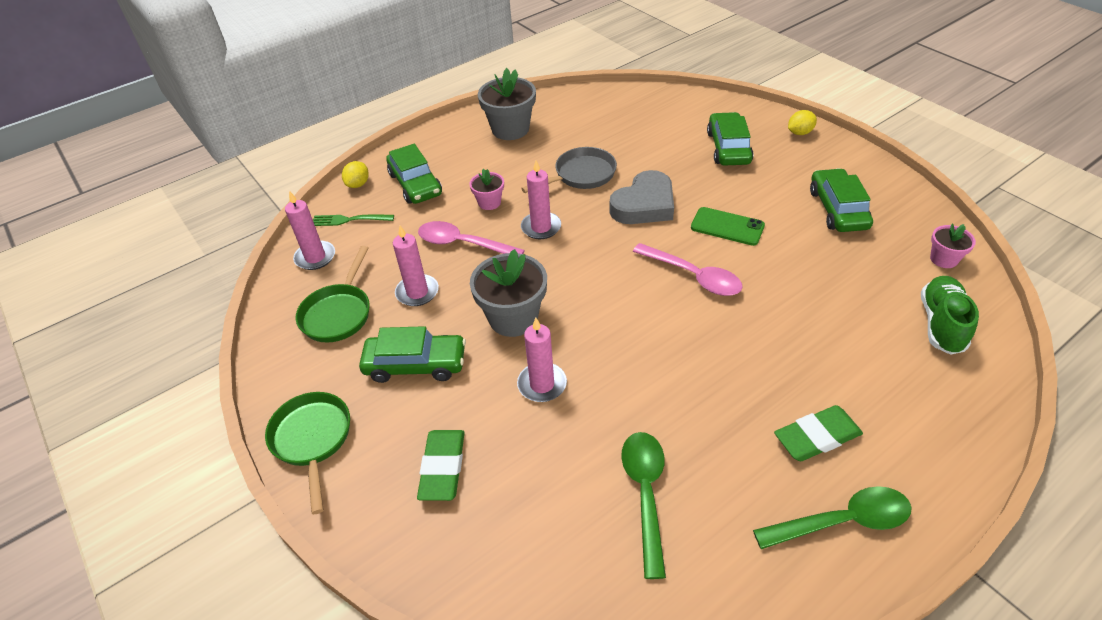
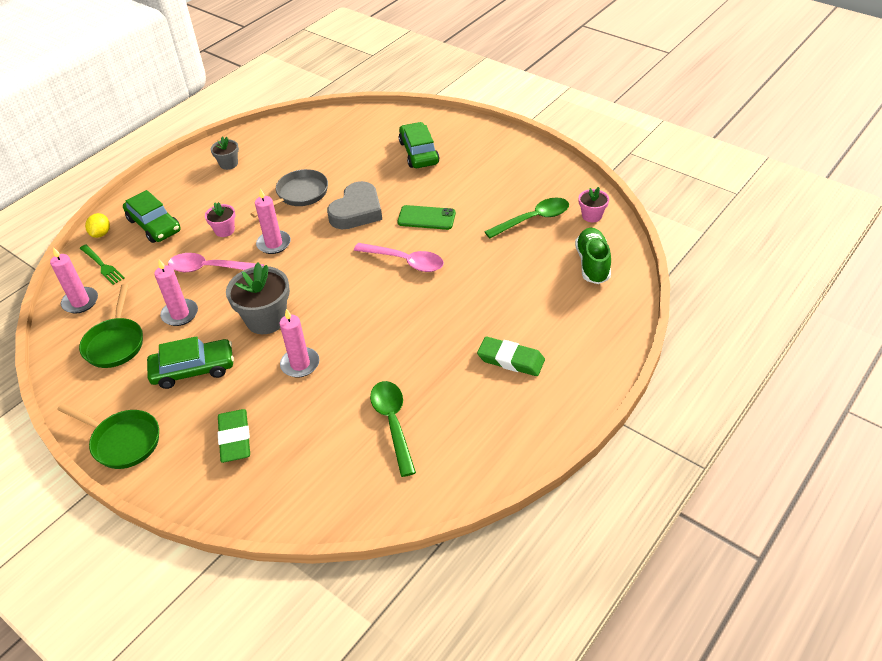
camera: 15 degrees left, 0 degrees up
(312, 440) = (122, 441): green pan -> green pan turned 150 degrees clockwise
(349, 220) = (102, 265): green fork -> green fork turned 120 degrees counterclockwise
(510, 129) = (228, 164): grey flower pot -> grey flower pot, size x0.54
(799, 133) = (475, 131): yellow lemon -> none
(817, 437) = (511, 359): green eraser -> green eraser turned 60 degrees clockwise
(837, 209) = (511, 190): green car -> none
(842, 521) = (533, 411): green spoon -> green spoon (533, 219)

